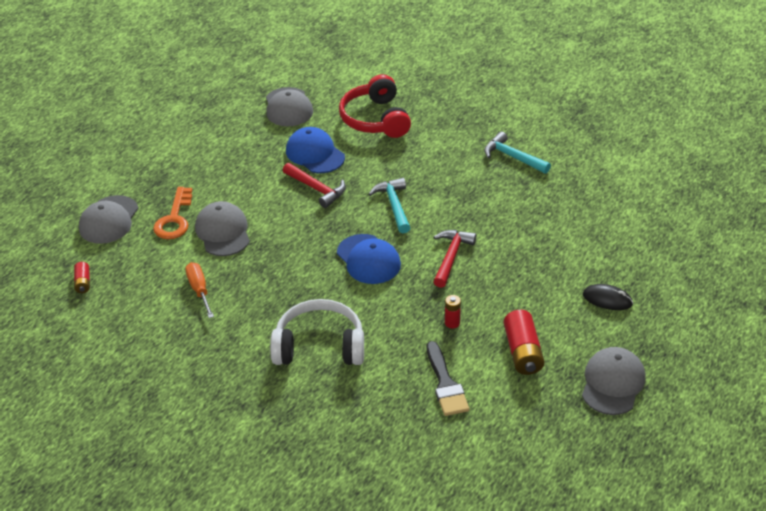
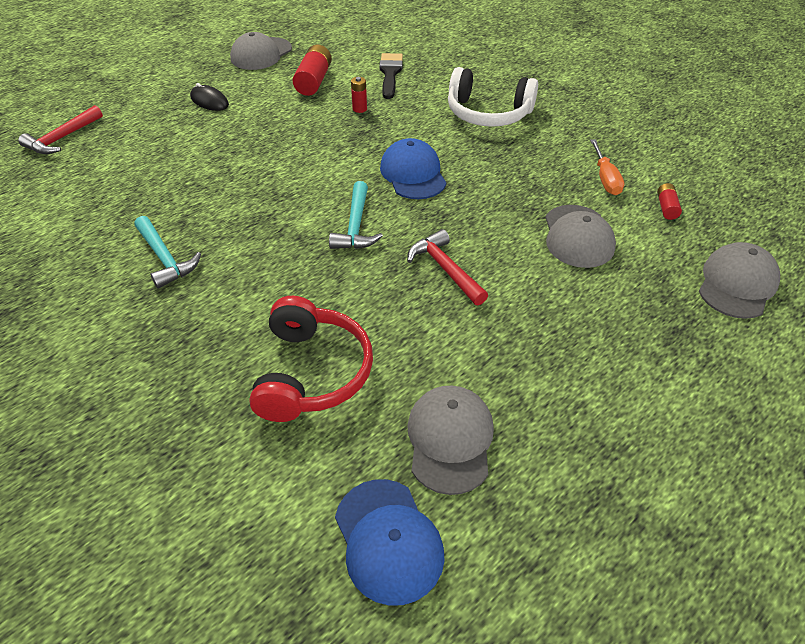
camera: 165 degrees left, 5 degrees up
(83, 282) = (745, 211): red battery -> red battery (666, 207)
(174, 219) = (643, 266): orange key -> none
(315, 154) = (431, 326): blue cap -> blue cap (388, 540)
(451, 257) = (325, 159): red hammer -> red hammer (62, 138)

